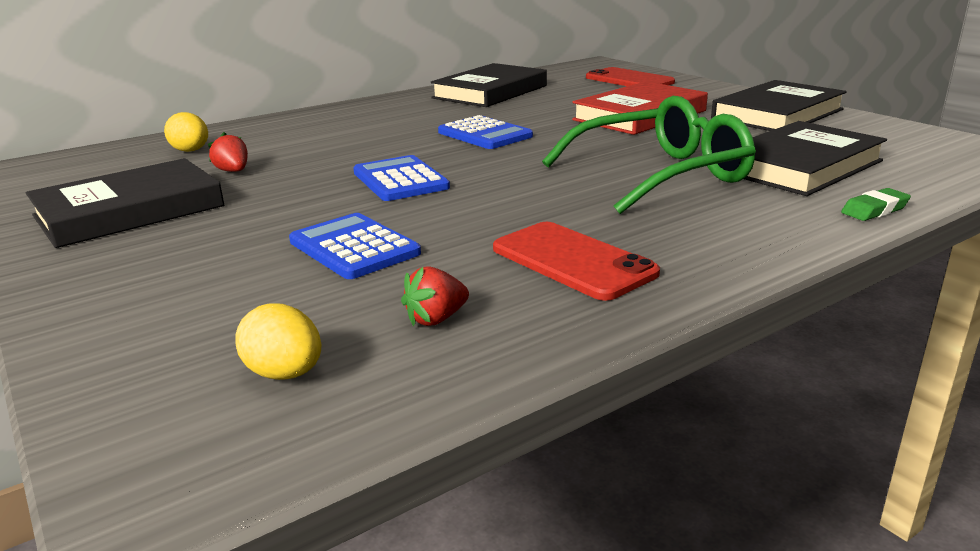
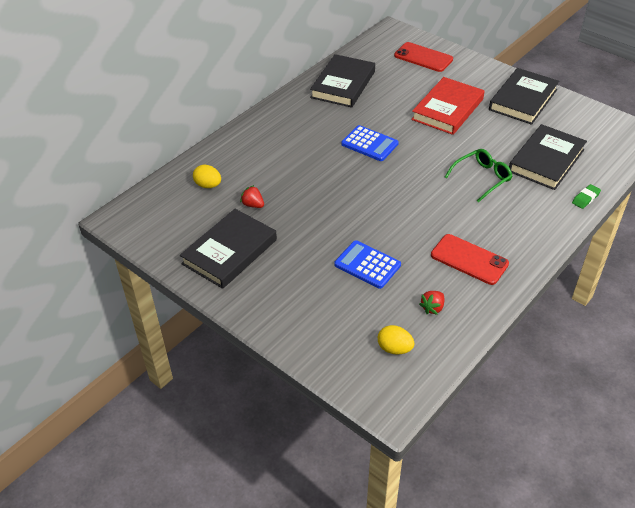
camera: 15 degrees left, 20 degrees up
(400, 180) = (352, 201): blue calculator -> none
(662, 174) = (482, 178): green glasses -> green glasses, size x0.61

